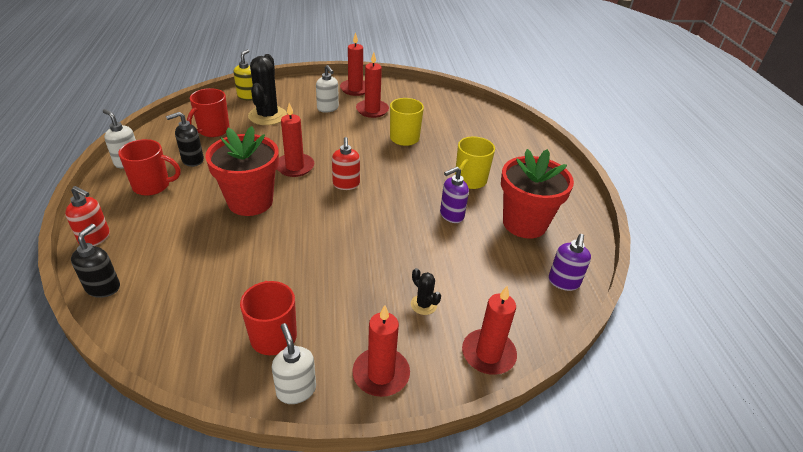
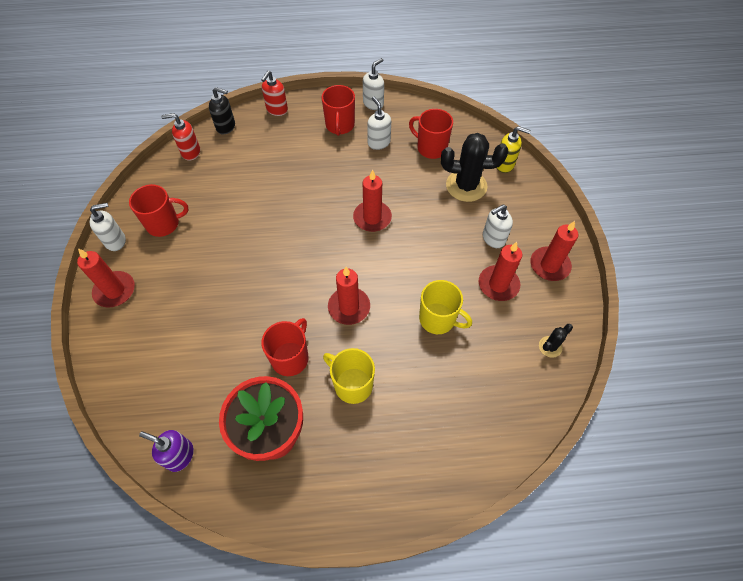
camera: 95 degrees right, 20 degrees up
(192, 160) = (378, 142): black soap dispenser -> white soap dispenser
(250, 202) = (317, 191): red flower pot -> none
(346, 184) = (343, 262): red soap dispenser -> red soap dispenser (190, 152)
(423, 305) = (174, 323): black cactus -> black cactus (550, 347)
(451, 215) = (290, 357): purple soap dispenser -> red mug
(488, 354) = (113, 368): red candle -> red candle (349, 307)

